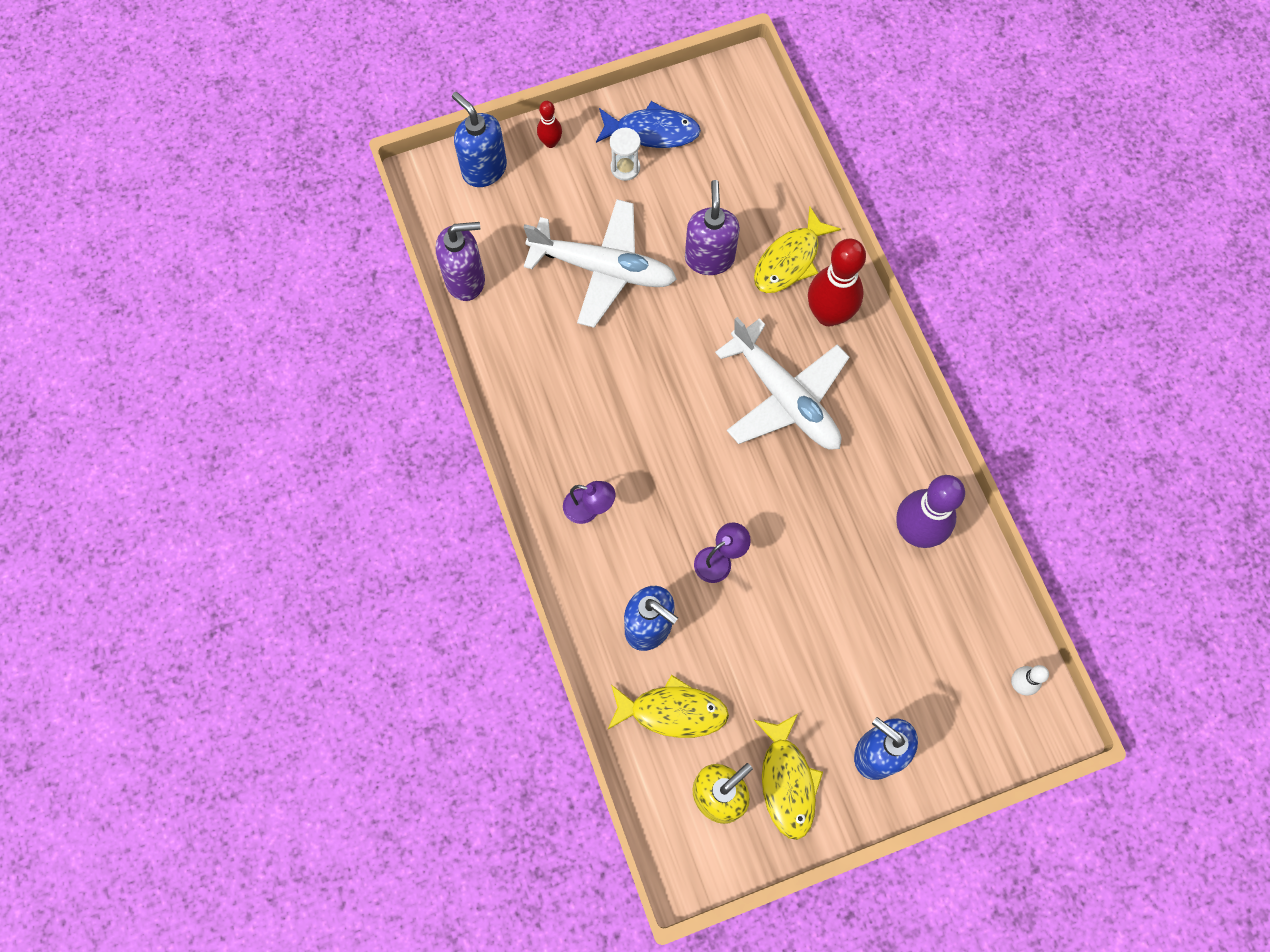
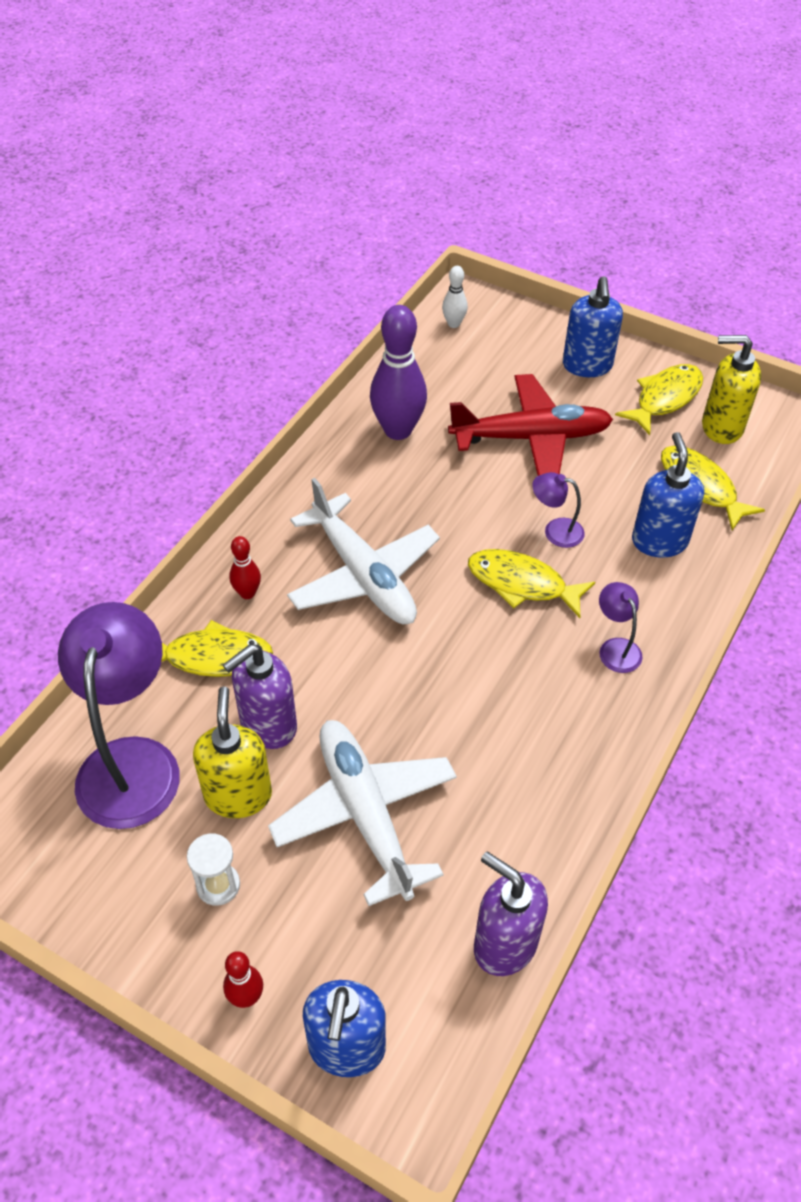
camera: 130 degrees left, 20 degrees down
(652, 131) = (145, 892): blue fish -> none
(674, 212) = (238, 795): none -> yellow soap dispenser
(691, 495) = (522, 583): none -> yellow fish
(745, 172) = (131, 761): none -> purple lamp
(785, 397) = (363, 575): white plane -> white plane turned 135 degrees clockwise
(827, 627) = (531, 438): none -> red plane
(828, 314) = (247, 593): red bowling pin -> red bowling pin, size x0.49

